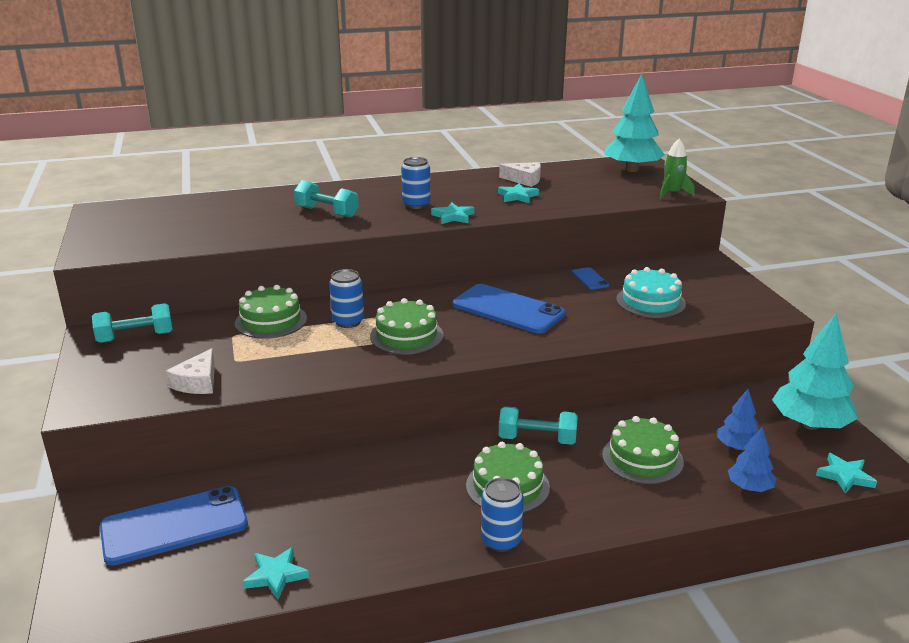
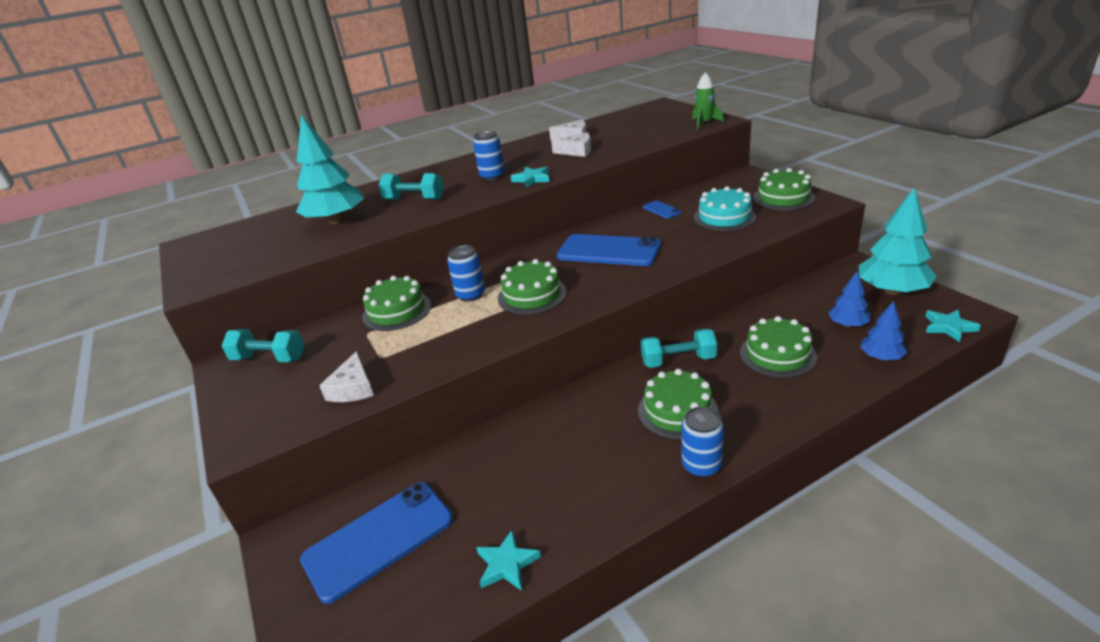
camera: 10 degrees left, 5 degrees up
(135, 337) = (269, 358): turquoise dumbbell -> turquoise dumbbell turned 45 degrees clockwise
(517, 196) = (577, 151): turquoise star -> white cheese
(632, 169) = (657, 112): turquoise tree -> turquoise tree (336, 221)
(729, 295) = (783, 197): none -> green cake

